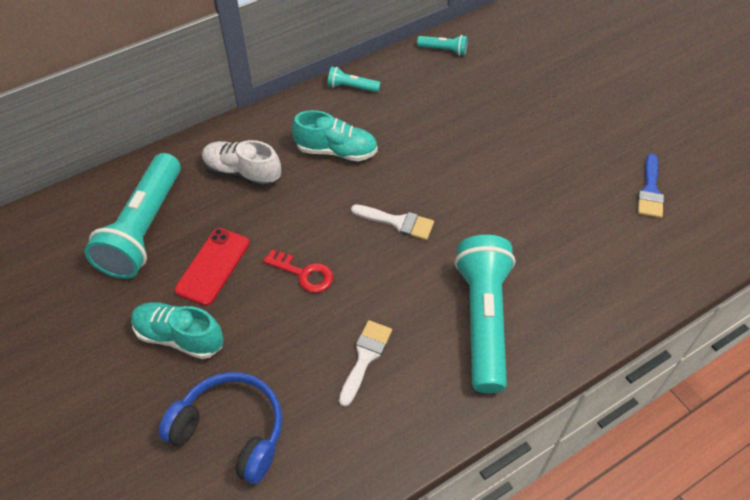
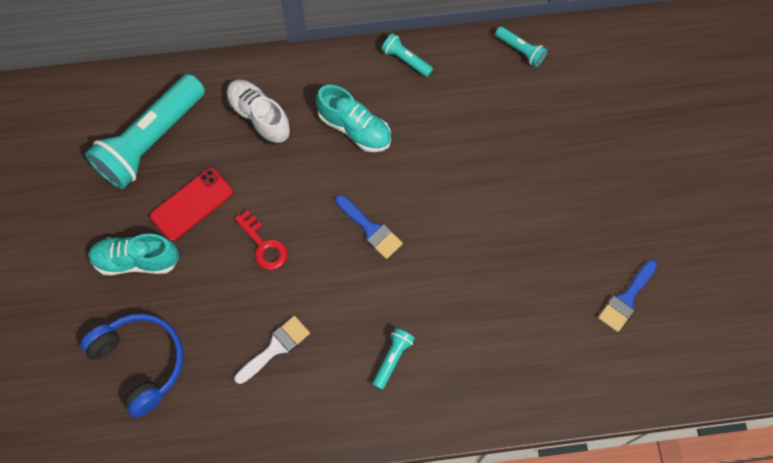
camera: 25 degrees right, 15 degrees up
(179, 337) = (136, 260): turquoise shoe -> turquoise shoe turned 45 degrees counterclockwise
(398, 222) = (371, 229): white brush -> blue brush
(483, 319) = (392, 358): turquoise flashlight -> turquoise flashlight, size x0.43

